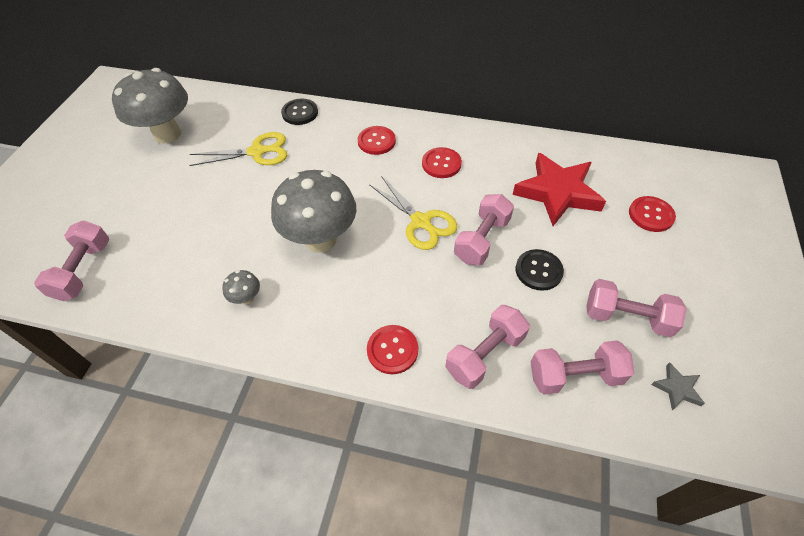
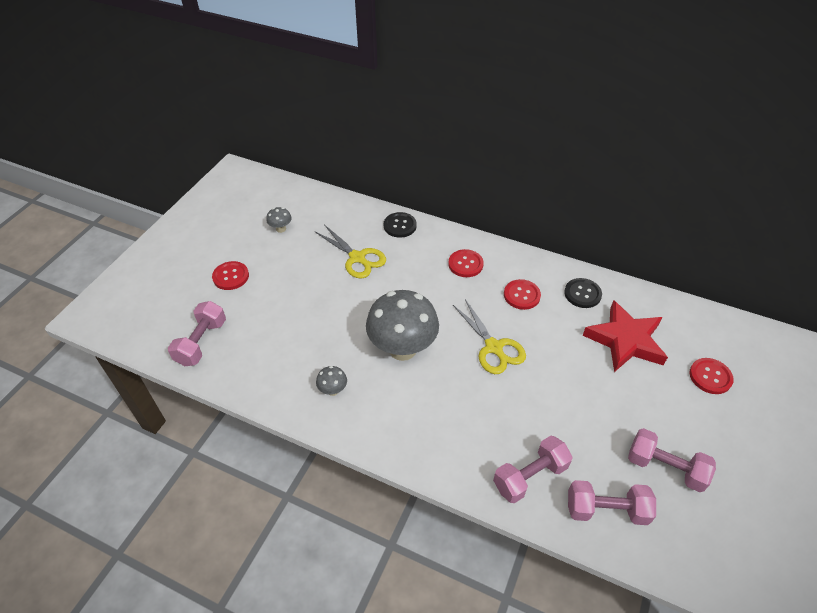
camera: 10 degrees right, 5 degrees down
(167, 134) = (281, 229): grey mushroom -> grey mushroom, size x0.41
(257, 152) = (357, 258): yellow scissors -> yellow scissors turned 45 degrees clockwise
(392, 350) = (450, 457): red button -> red button (231, 276)
(482, 240) = (546, 373): pink dumbbell -> none
(538, 271) = (592, 411): black button -> black button (582, 294)
(677, 388) = (696, 538): grey star -> none

